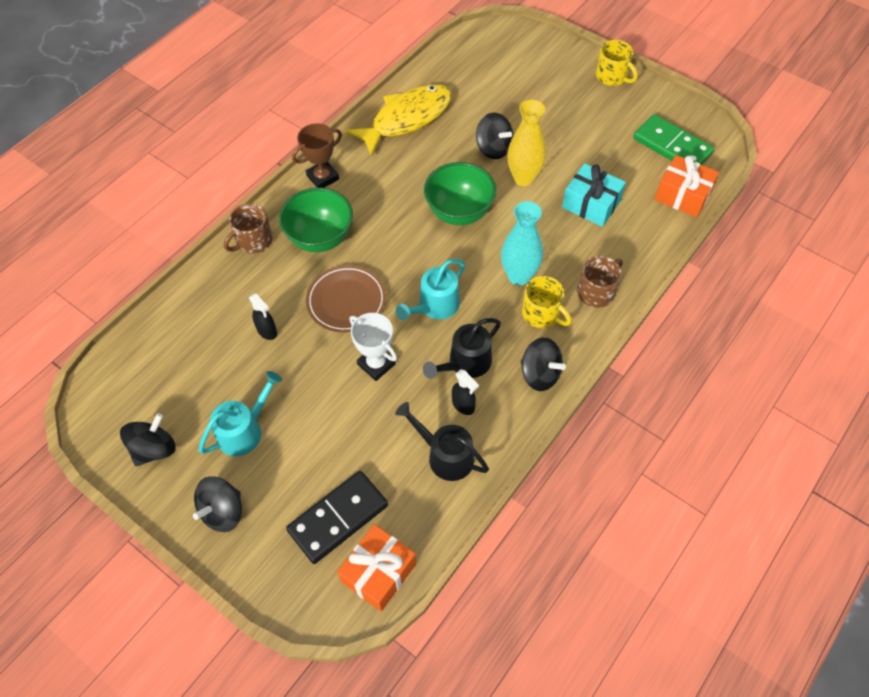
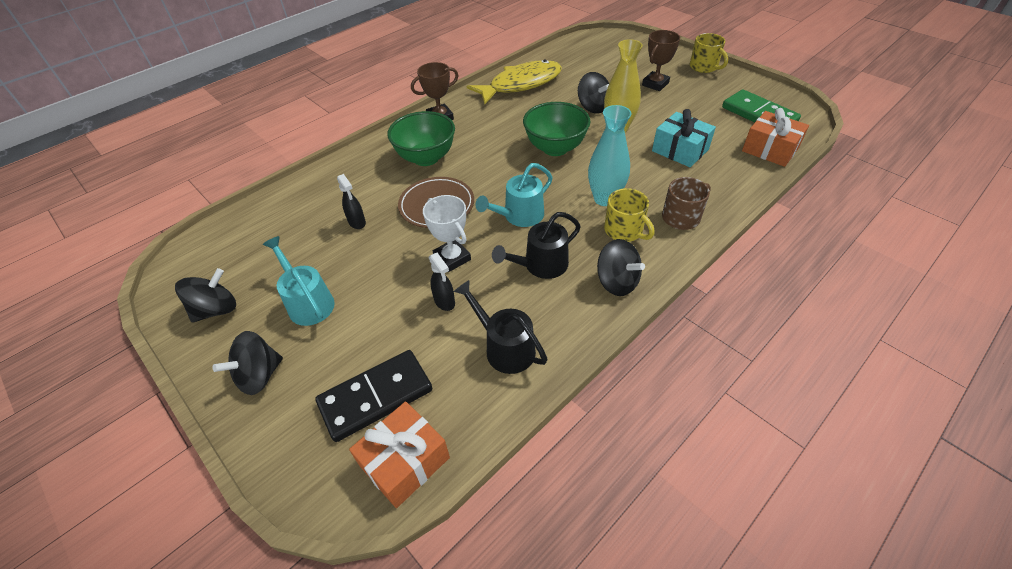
camera: 10 degrees right, 10 degrees down
(245, 430) = (308, 302): turquoise watering can -> turquoise watering can turned 90 degrees counterclockwise
(253, 241) = (367, 156): brown mug -> none
(463, 405) = (532, 302): black spray bottle -> black spray bottle (444, 302)
(559, 108) = (655, 84): none -> brown trophy

